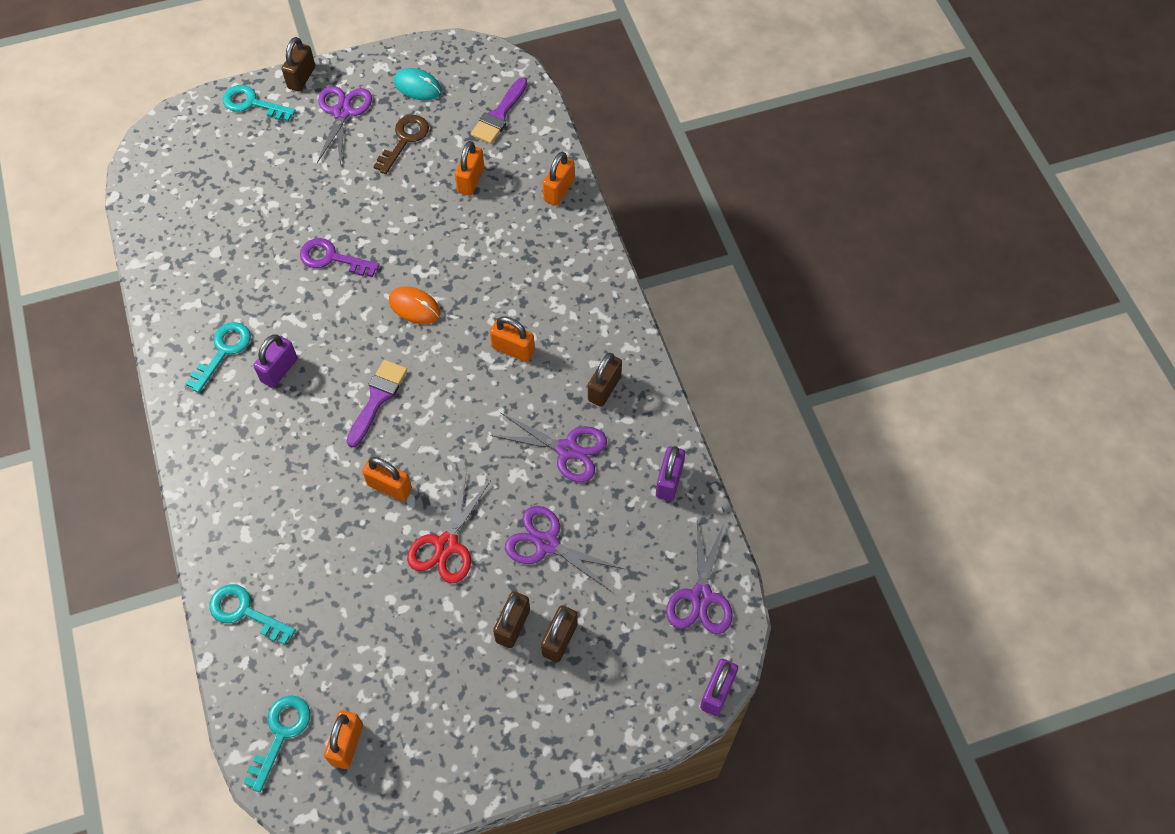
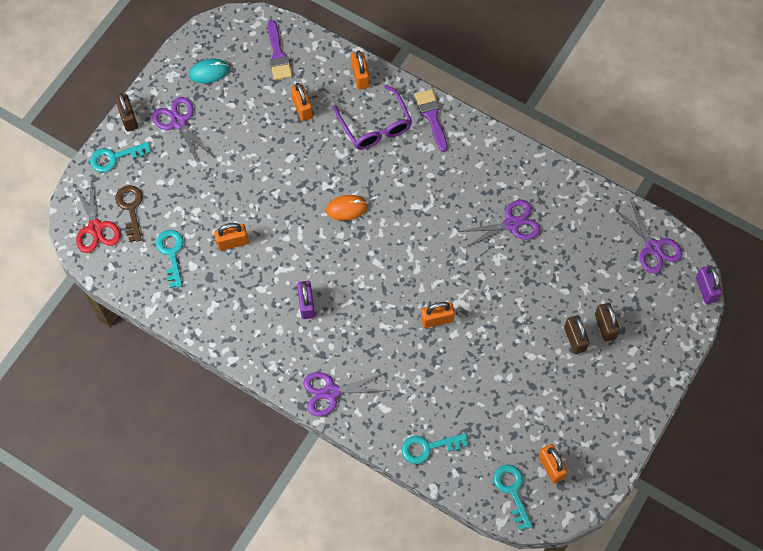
camera: 40 degrees left, 5 degrees up
(223, 351) = (261, 319): turquoise key -> turquoise key (171, 253)
(332, 258) = (268, 216): purple key -> none
(377, 398) = (380, 277): purple brush -> purple brush (432, 117)
(404, 140) = (236, 112): brown key -> brown key (130, 209)
(446, 545) = (499, 325): red scissors -> red scissors (95, 228)
(513, 349) = (427, 190): orange padlock -> orange padlock (232, 242)
(525, 248) = (375, 126): none -> purple glasses
(547, 543) = (550, 282): purple scissors -> purple scissors (331, 392)
(604, 388) = (498, 174): brown padlock -> none
(669, 481) = (581, 199): purple padlock -> none

